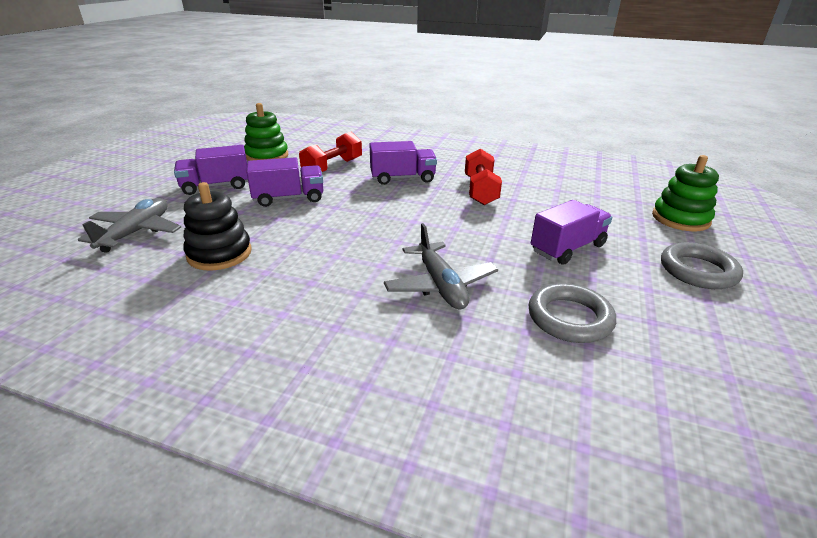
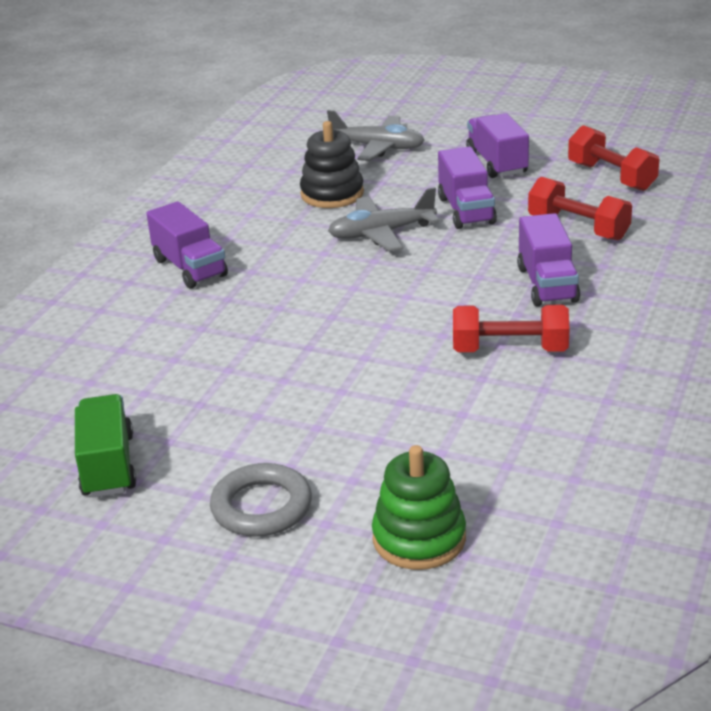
camera: 95 degrees right, 0 degrees up
(267, 156) = (611, 177): green stacking toy -> red dumbbell
(440, 285) = (258, 314): grey plane -> grey plane (381, 233)
(567, 248) = (328, 407): purple truck -> purple truck (190, 268)
(569, 318) = (187, 387): grey ring -> none
(712, 355) = (108, 466): none -> green truck

